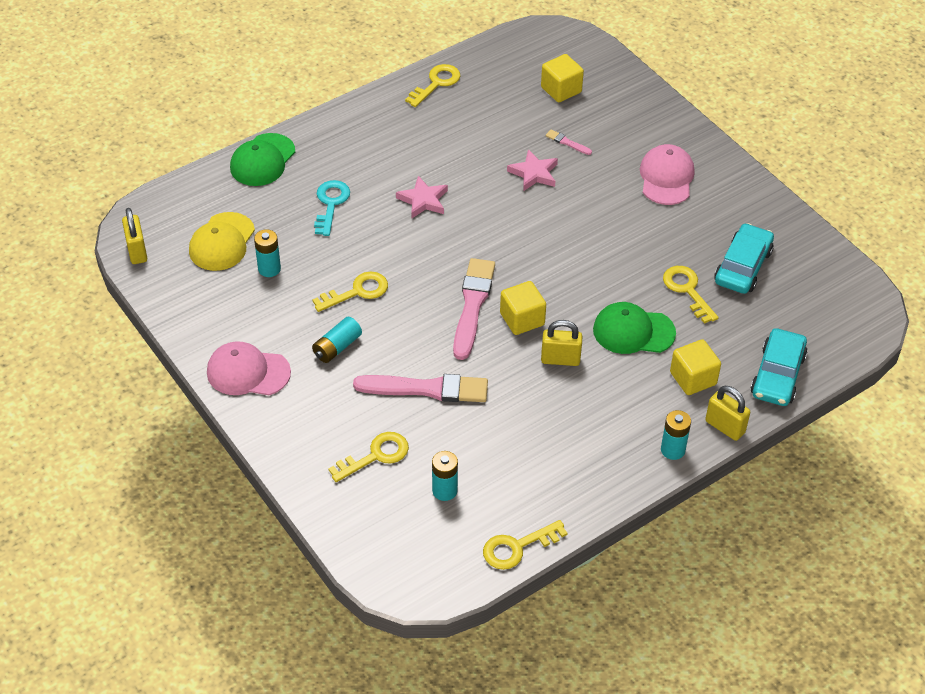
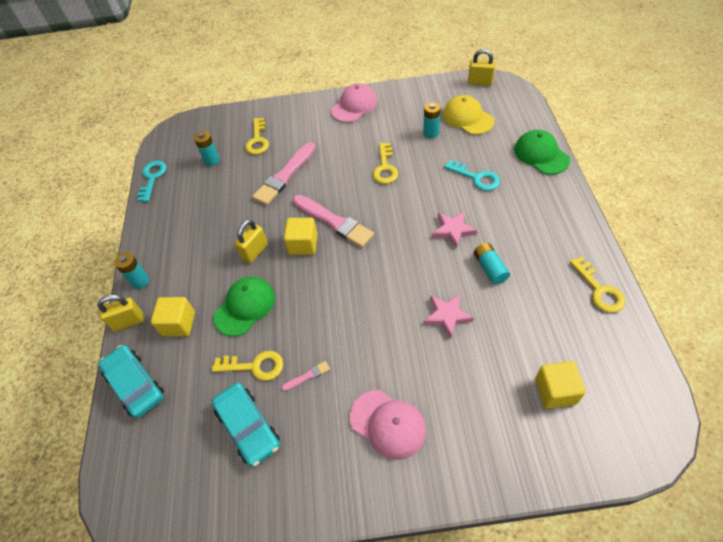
camera: 125 degrees right, 5 degrees up
(337, 347) = (346, 146): turquoise battery -> turquoise battery (490, 268)
(517, 547) = (152, 178): yellow key -> turquoise key
(567, 142) = (475, 360): pink brush -> pink brush (307, 376)

